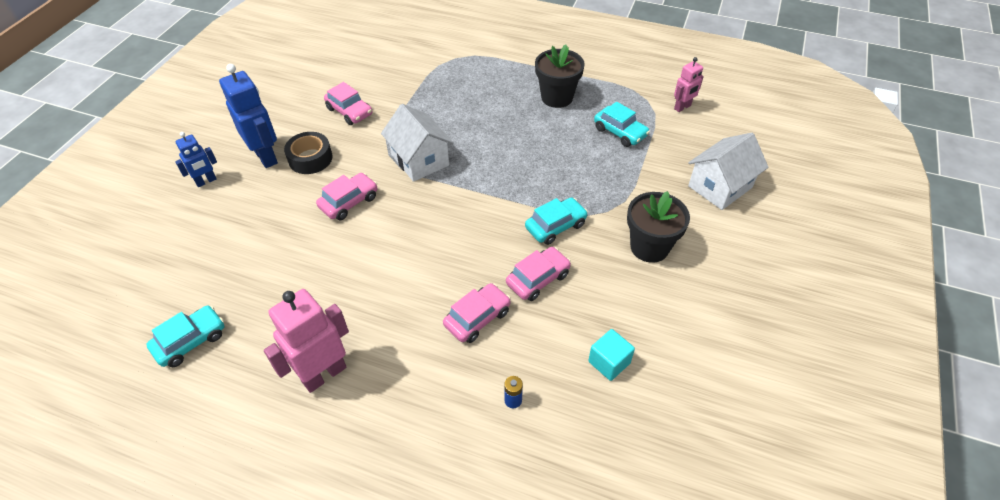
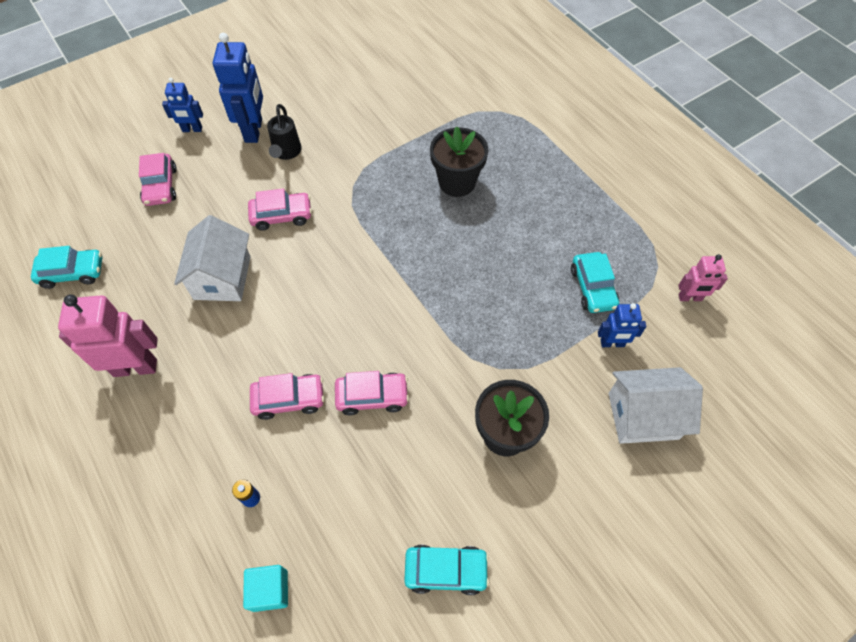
camera: 35 degrees right, 10 degrees up
(310, 158) = (286, 153): black tape -> black watering can
(349, 111) = (356, 121): pink car -> pink car (160, 186)
(420, 160) = (374, 207): white house -> white house (222, 277)
(555, 226) = (435, 353): turquoise car -> turquoise car (446, 571)
(557, 97) = (562, 211): black flower pot -> black flower pot (457, 182)
(609, 362) = (360, 524): turquoise cube -> turquoise cube (270, 590)
(663, 157) = (612, 343): none -> blue robot

